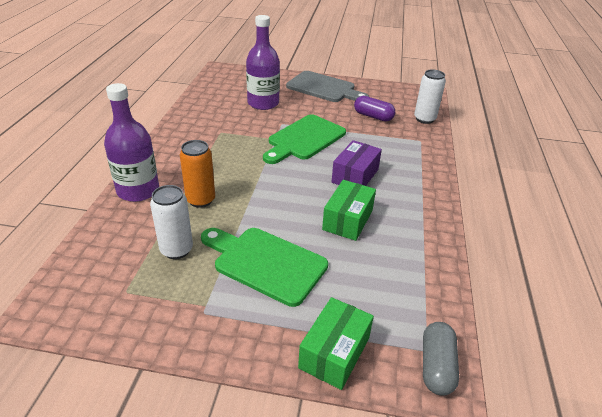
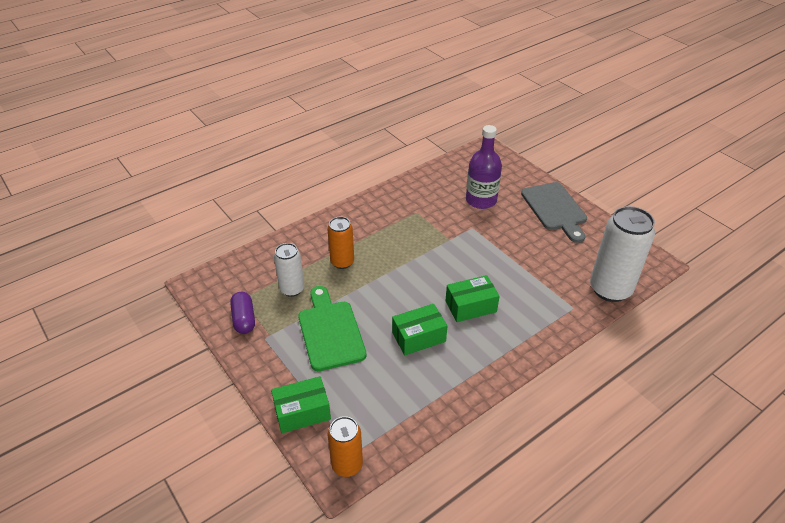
camera: 45 degrees right, 5 degrees up
(138, 190) = (314, 233): purple bottle -> none
(304, 139) = (472, 252): green cutting board -> none
(355, 176) = (471, 306): purple box -> green box
(373, 116) = (562, 261): purple capsule -> purple capsule (244, 319)
(424, 119) = (610, 289): white can -> white can, size x1.73
(436, 366) = (347, 465): grey capsule -> orange can

